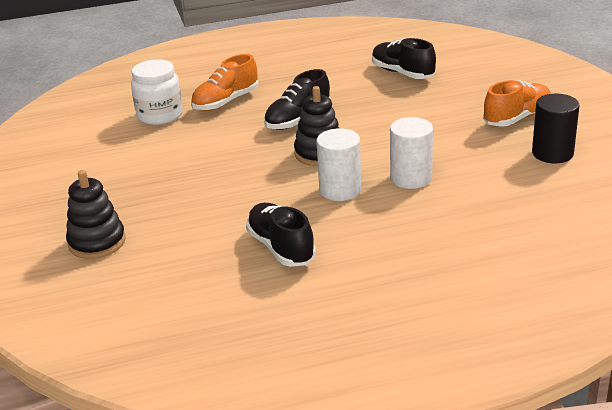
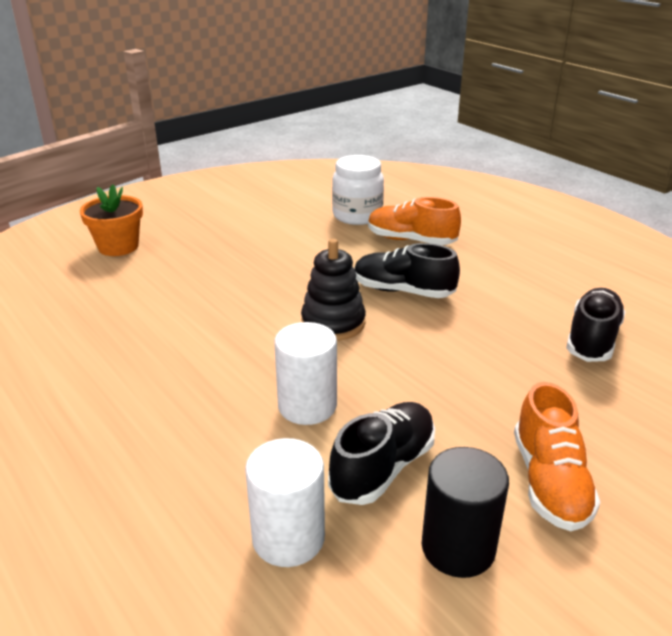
camera: 65 degrees right, 0 degrees up
(97, 242) = (118, 246): black stacking toy -> orange flower pot
(281, 248) = (123, 344): black shoe -> black shoe (383, 468)
(340, 190) = (255, 356): white cylinder -> white cylinder (288, 538)
(517, 118) = (549, 482): orange shoe -> orange shoe turned 60 degrees clockwise

